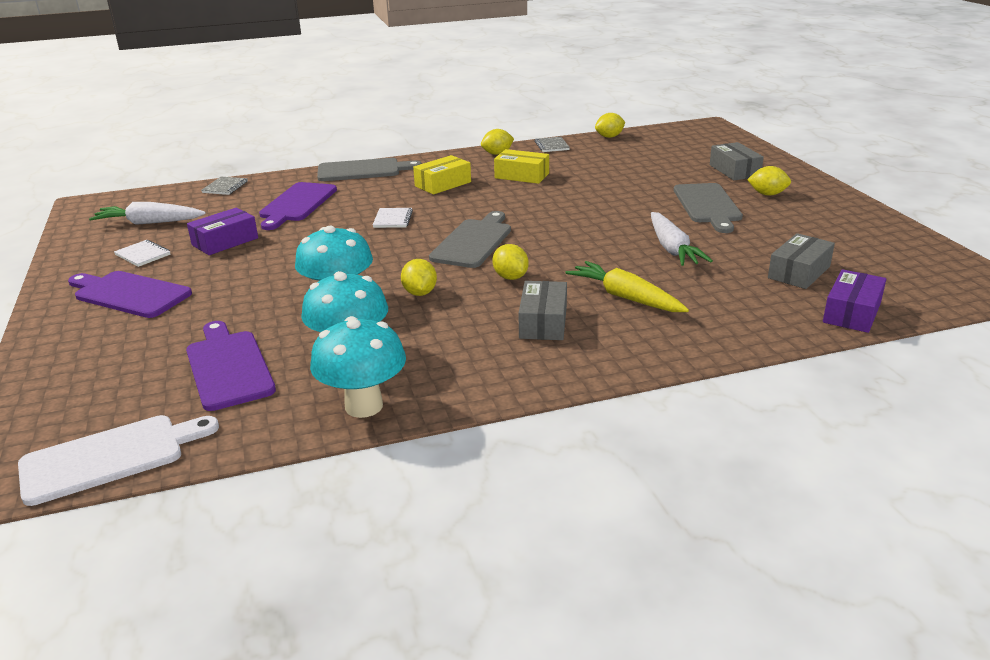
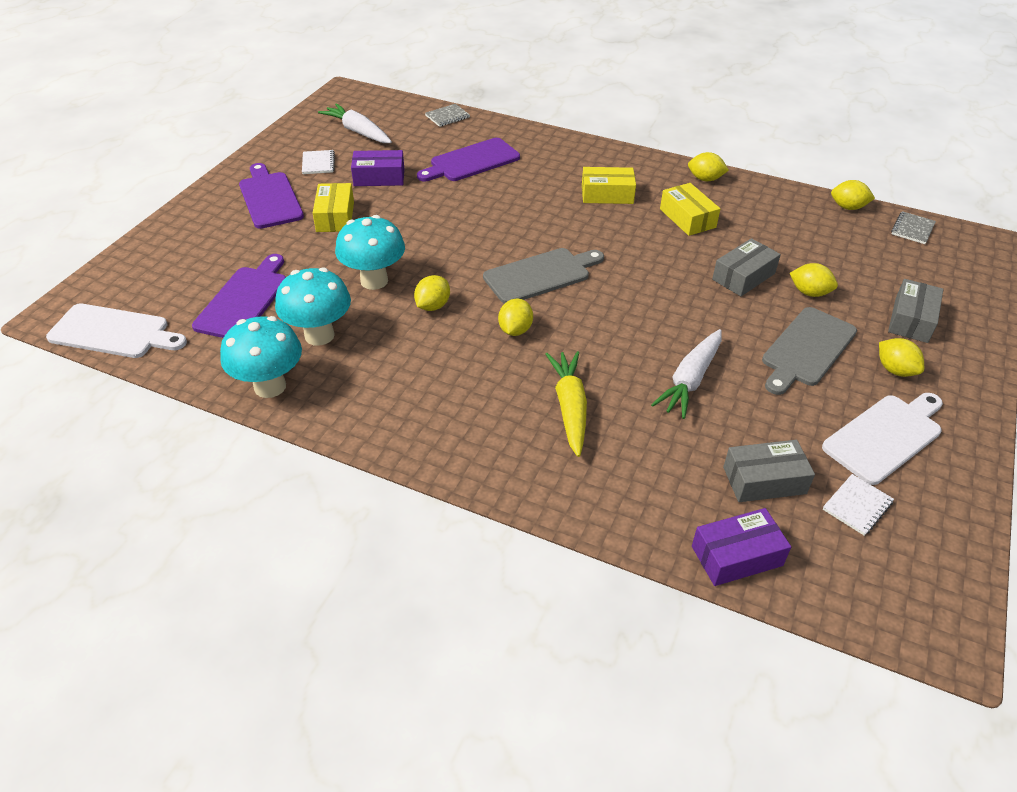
camera: 40 degrees right, 15 degrees up
(225, 279) = (335, 217): none -> yellow box
(363, 170) = (567, 146): grey cutting board -> none
(393, 219) = (515, 216): white notebook -> white notebook (857, 506)
(543, 322) = (474, 391): grey box -> grey box (743, 276)
(552, 146) = (771, 192): grey notebook -> grey notebook (912, 229)
(661, 181) = (809, 293): none -> yellow lemon
(816, 223) = (885, 436): none -> white cutting board

